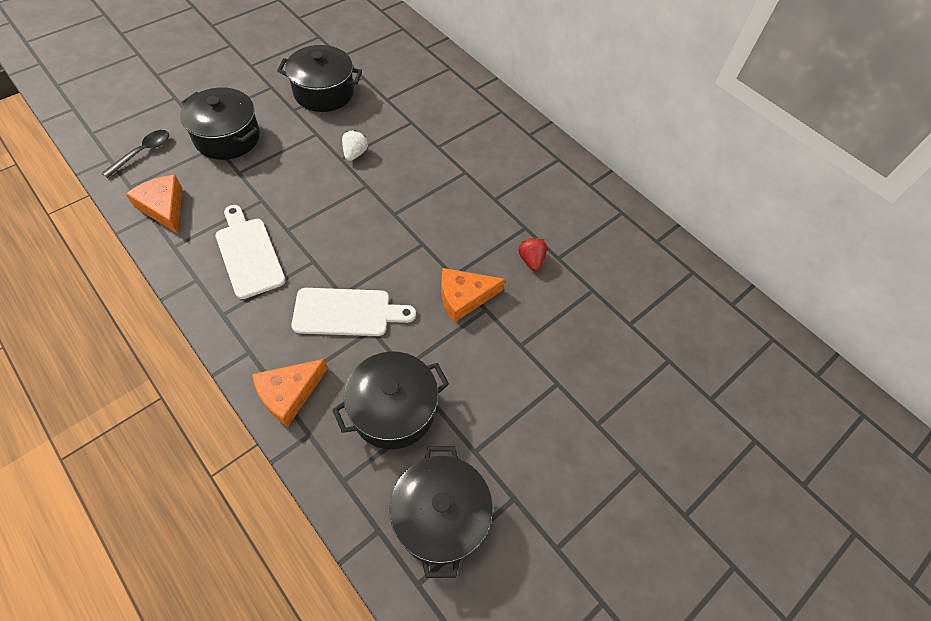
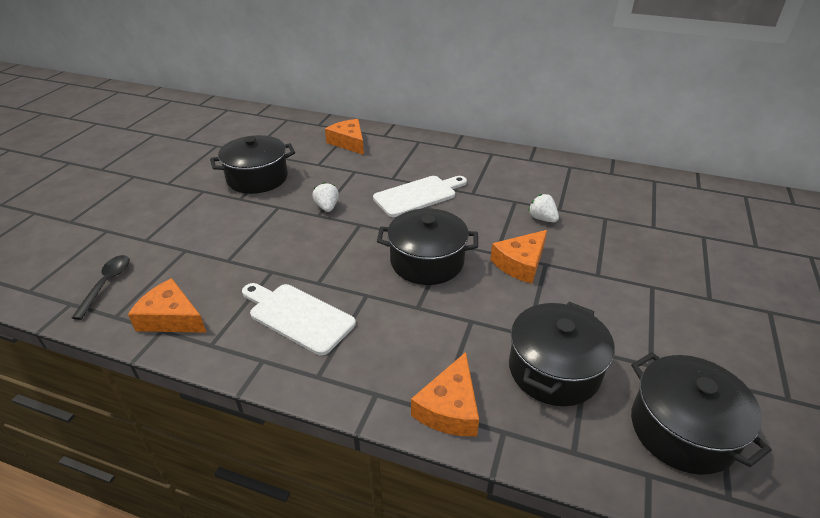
camera: 25 degrees left, 20 degrees down
(227, 137) = (191, 240): black pot -> black pot (427, 261)
(347, 312) = (436, 318): white cutting board -> white cutting board (418, 195)
(435, 83) = (349, 142): none -> orange cheese
(531, 260) = (542, 218): red strawberry -> white strawberry

